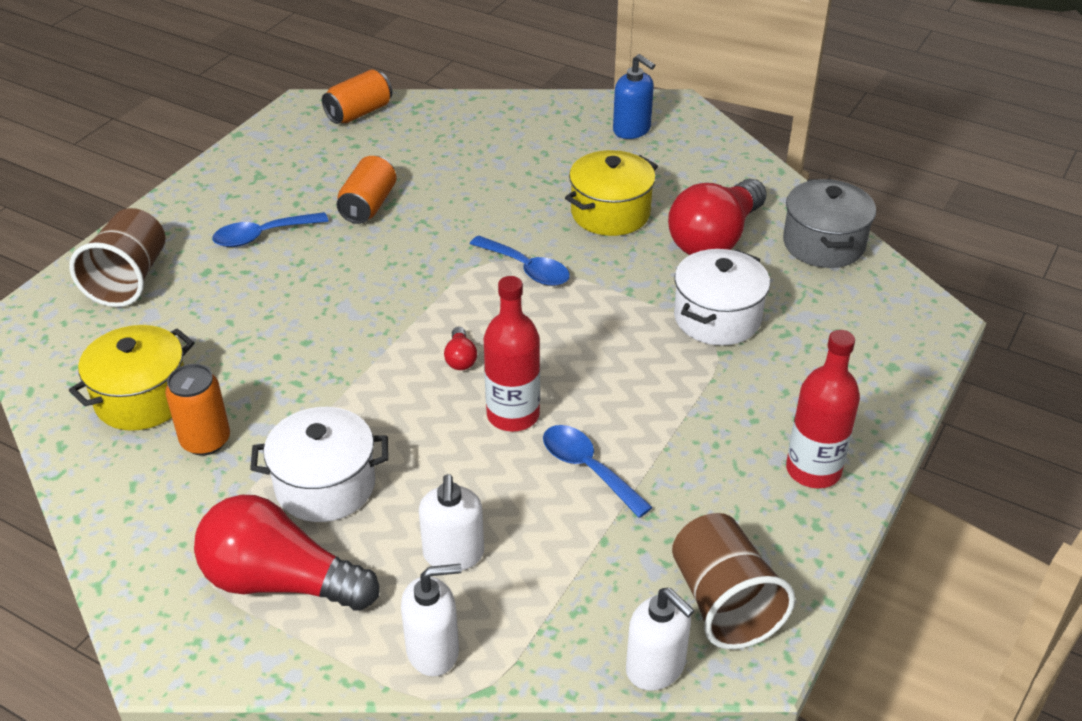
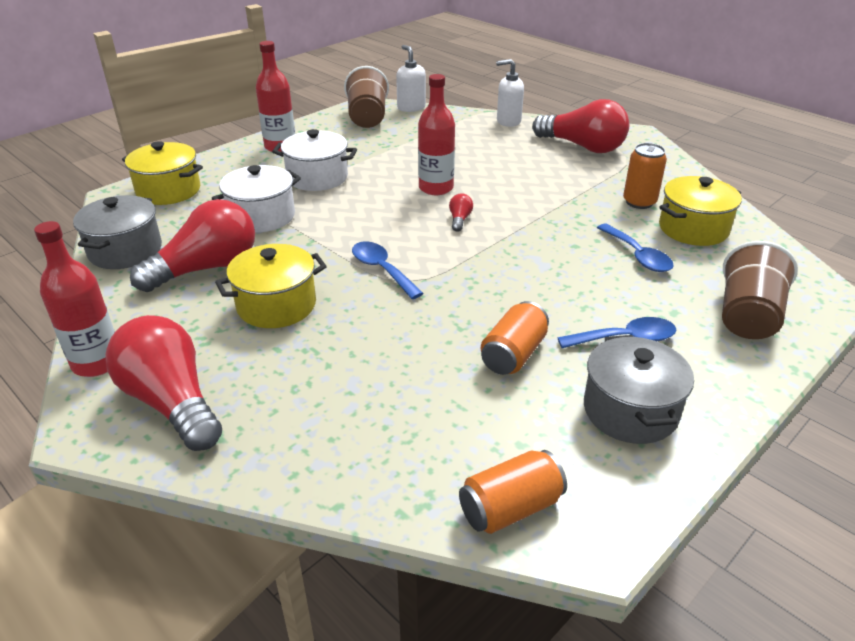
camera: 165 degrees left, 5 degrees down
(268, 178) = (630, 411): none -> grey pot
(325, 485) = (559, 174): white pot -> white pot (317, 177)
(453, 554) = (491, 144): white soap dispenser -> none
(588, 468) = (403, 162): blue spoon -> blue spoon (637, 255)
(632, 130) = (171, 402): blue soap dispenser -> red light bulb
(720, 144) = (97, 363): none -> red bottle
(879, 339) = (168, 191): none -> yellow pot

